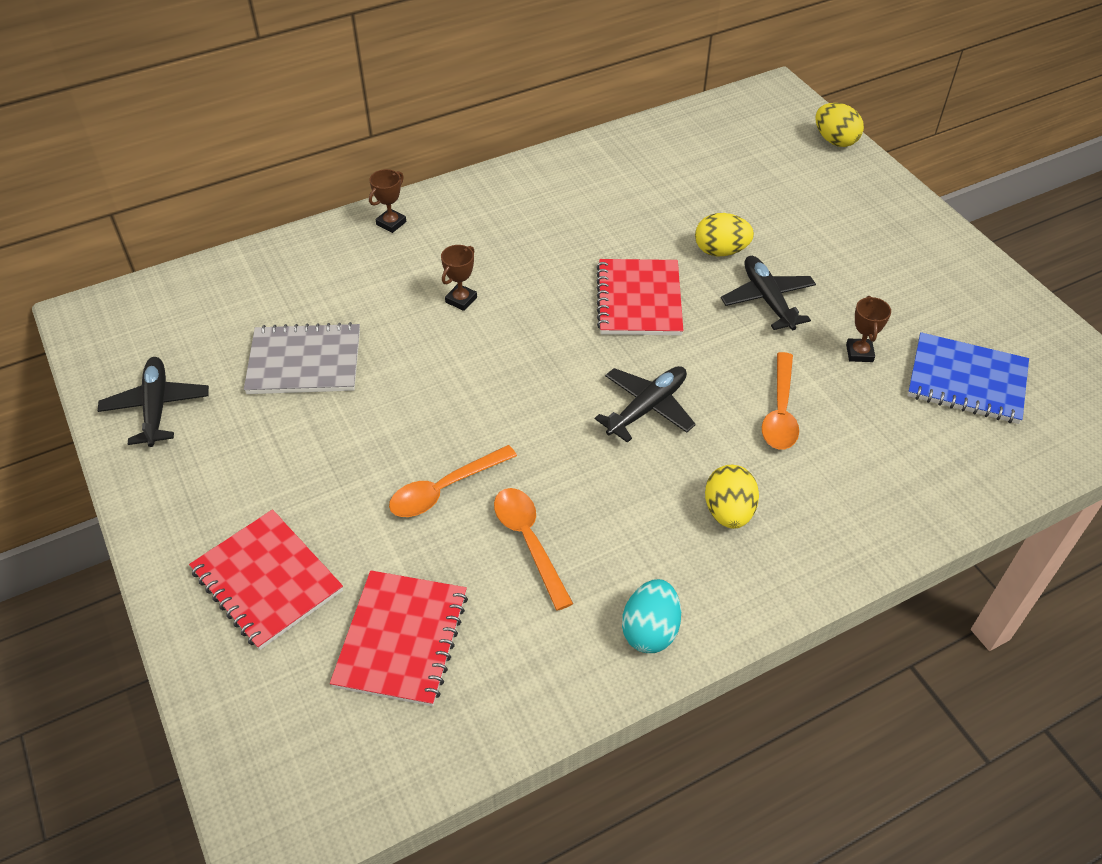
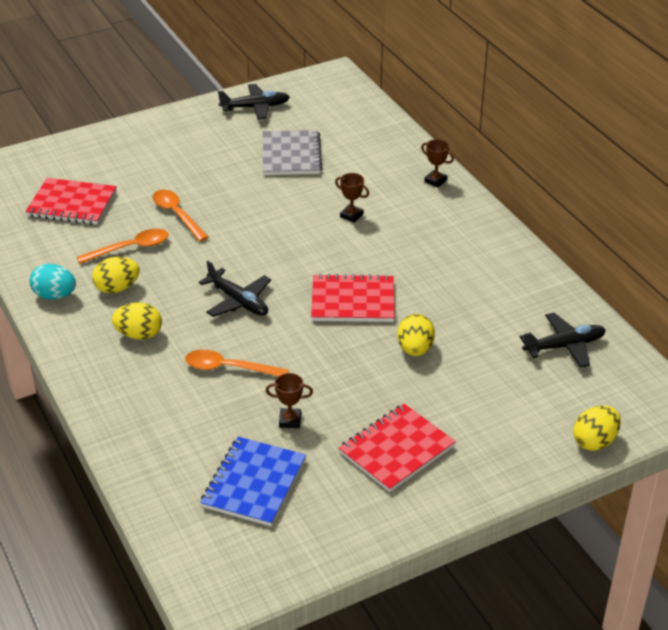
camera: 90 degrees right, 10 degrees down
(267, 581) = (121, 157): red notebook -> red notebook (396, 449)
(627, 549) = (117, 288): none -> yellow egg
(767, 299) = (355, 372): black plane -> black plane (564, 346)

